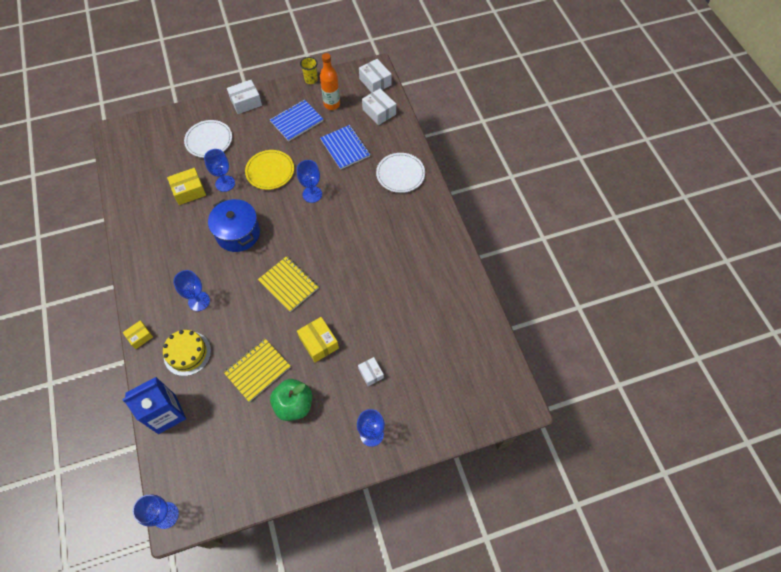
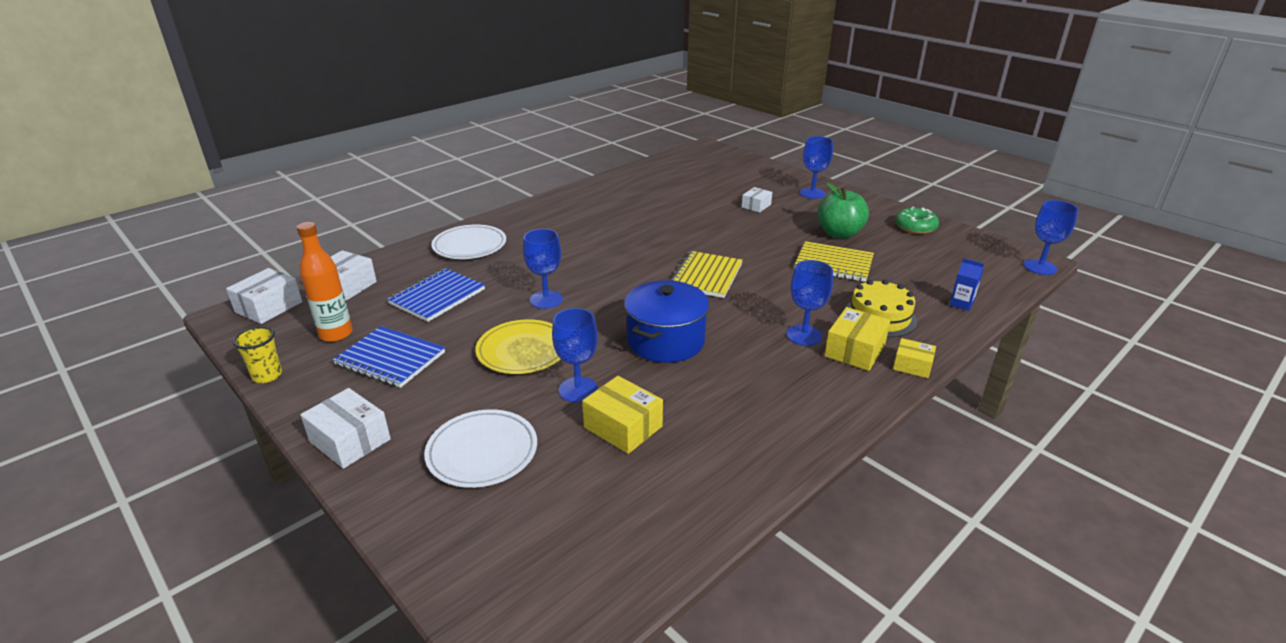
camera: 115 degrees left, 30 degrees down
(167, 414) = (961, 304): blue carton -> blue carton, size x0.45
(271, 473) = (915, 227): none -> green donut
(319, 343) = (757, 238): yellow box -> yellow box (855, 350)

